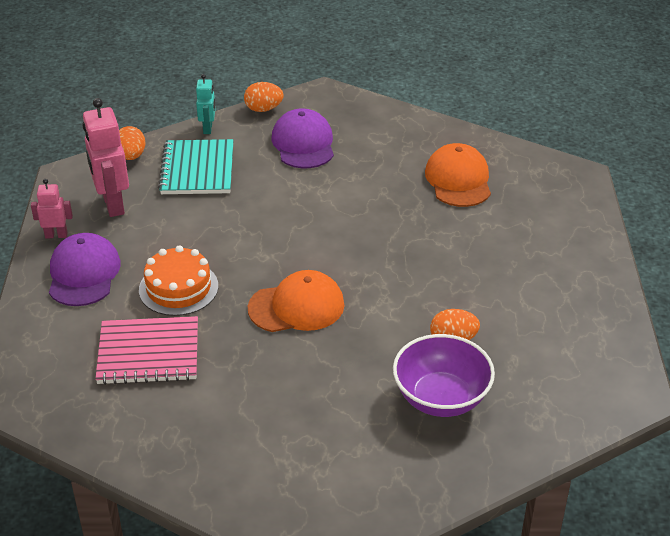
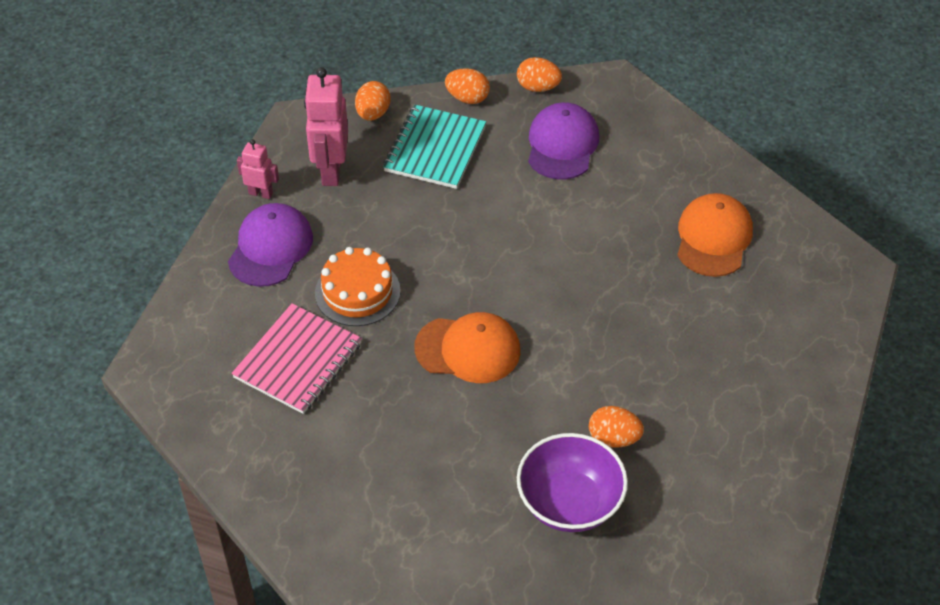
camera: 20 degrees right, 10 degrees up
(148, 353) = (298, 361): pink notebook -> pink notebook turned 75 degrees counterclockwise
(208, 128) = (467, 98): turquoise robot -> orange egg

